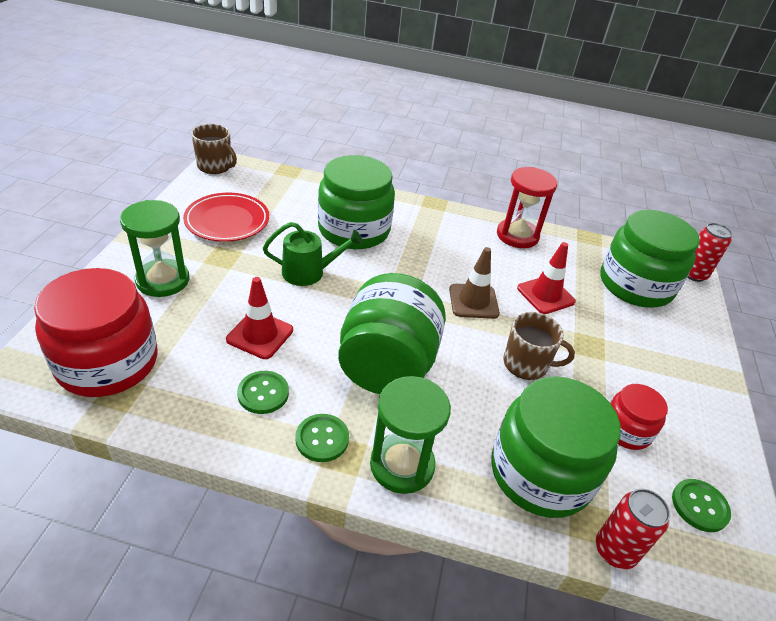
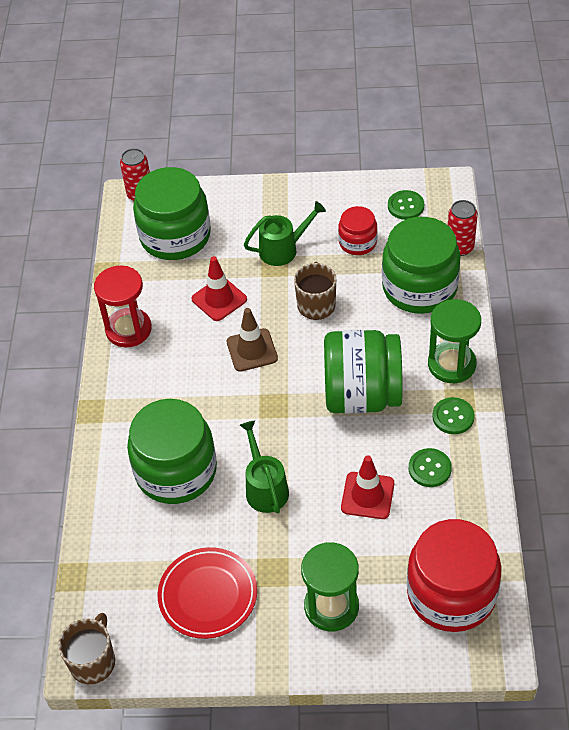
camera: 95 degrees left, 10 degrees up
(615, 358) = (283, 249): none -> green watering can

